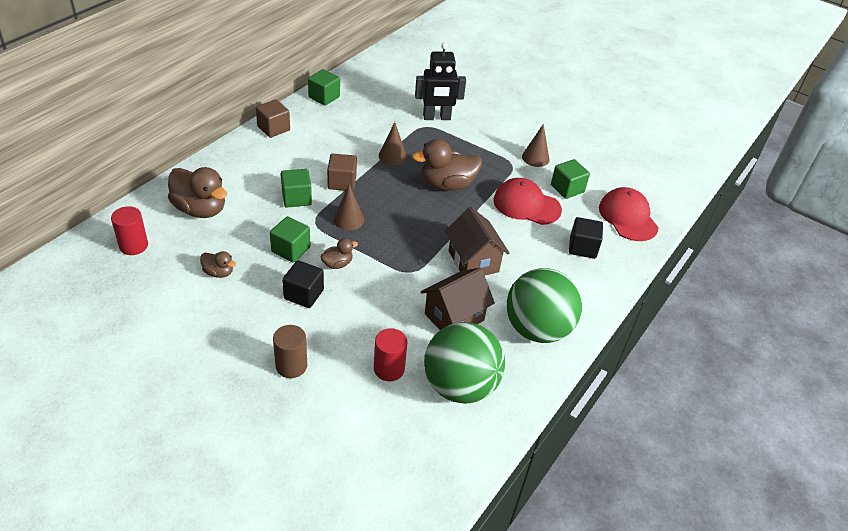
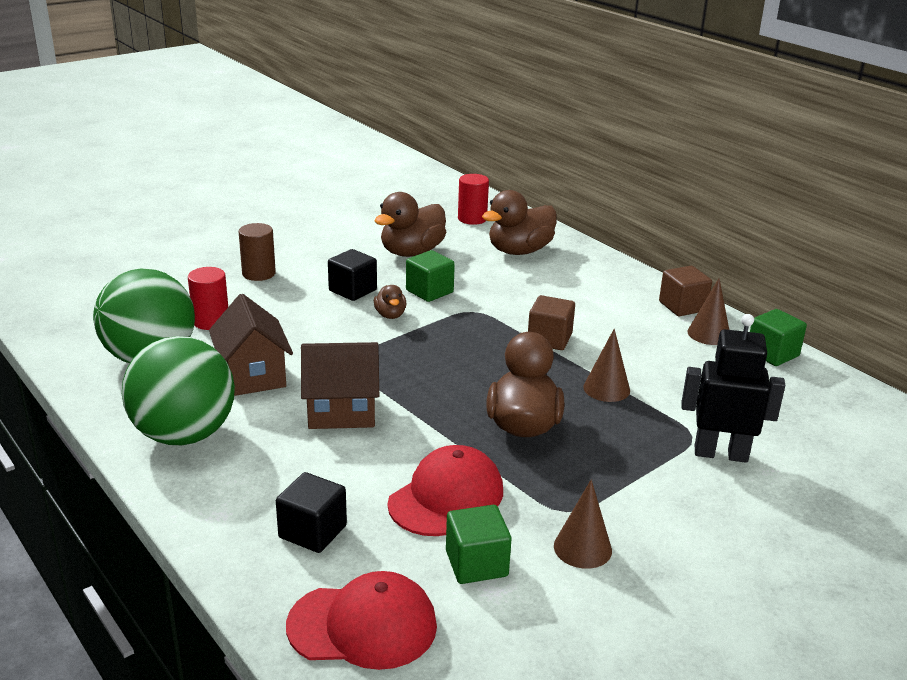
camera: 110 degrees right, 15 degrees down
(218, 272) = (412, 252): brown duck -> brown duck, size x2.01
(296, 198) = (524, 305): green cube -> none
(348, 219) = (469, 333): brown cone -> brown cone (709, 334)
(436, 117) = (720, 453): black robot -> black robot turned 90 degrees clockwise

